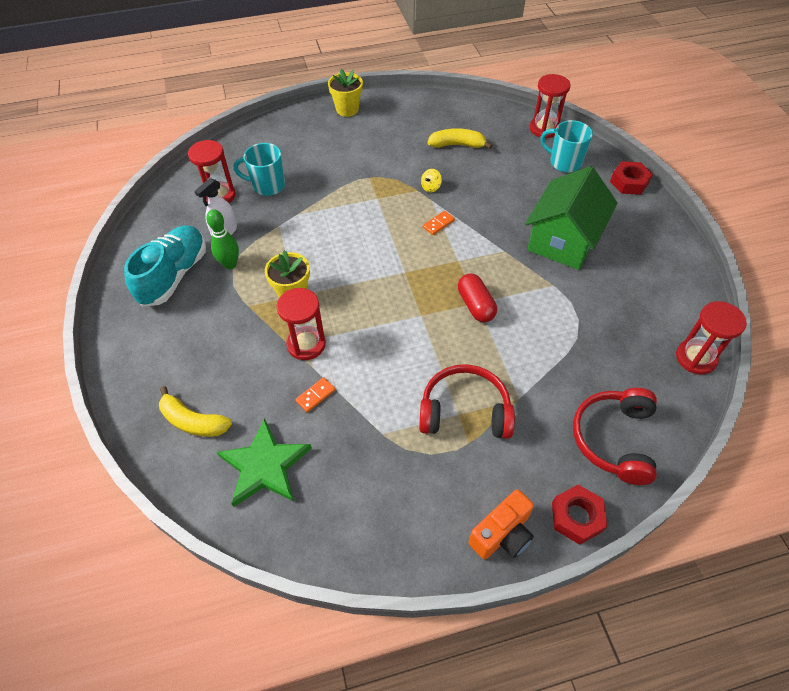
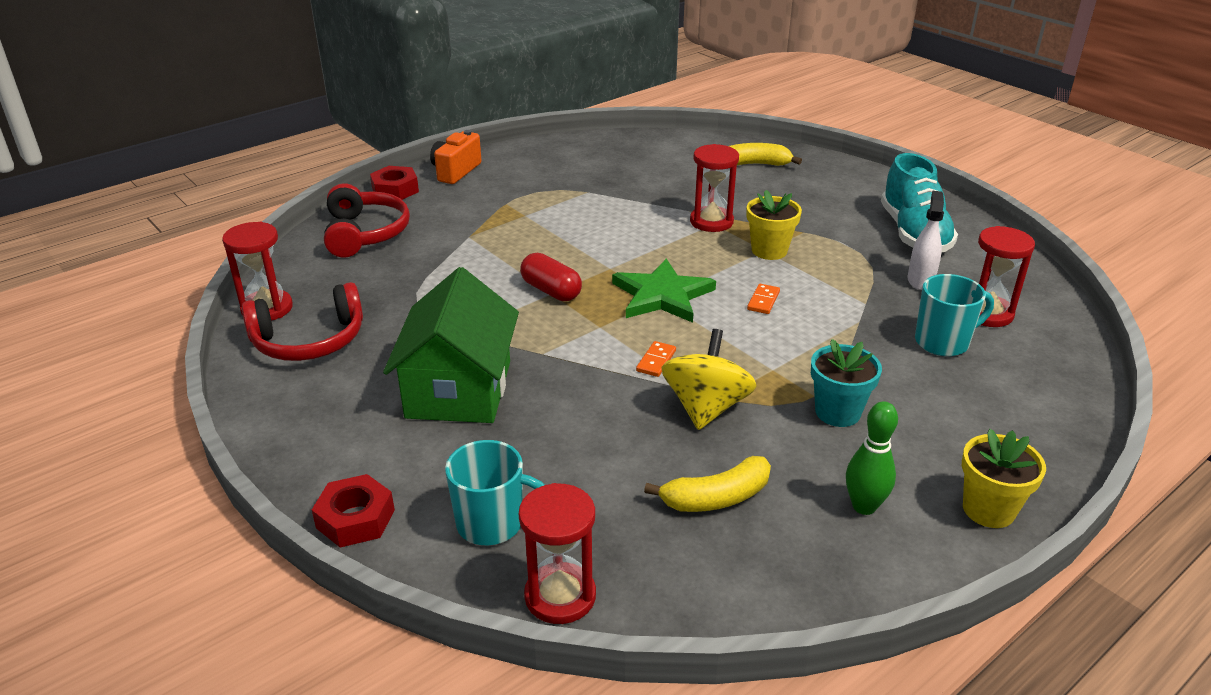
camera: 155 degrees right, 20 degrees down
(230, 264) = (870, 256): green bowling pin -> green bowling pin (864, 506)
(264, 466) = (671, 159): green star -> green star (662, 295)
(315, 395) = (668, 197): orange domino -> orange domino (763, 301)
(366, 165) = (837, 412): none -> turquoise flower pot
(430, 187) = (706, 407): yellow spinning top -> yellow spinning top, size x2.31
(465, 411) = (519, 218): red headphones -> red headphones (309, 340)

